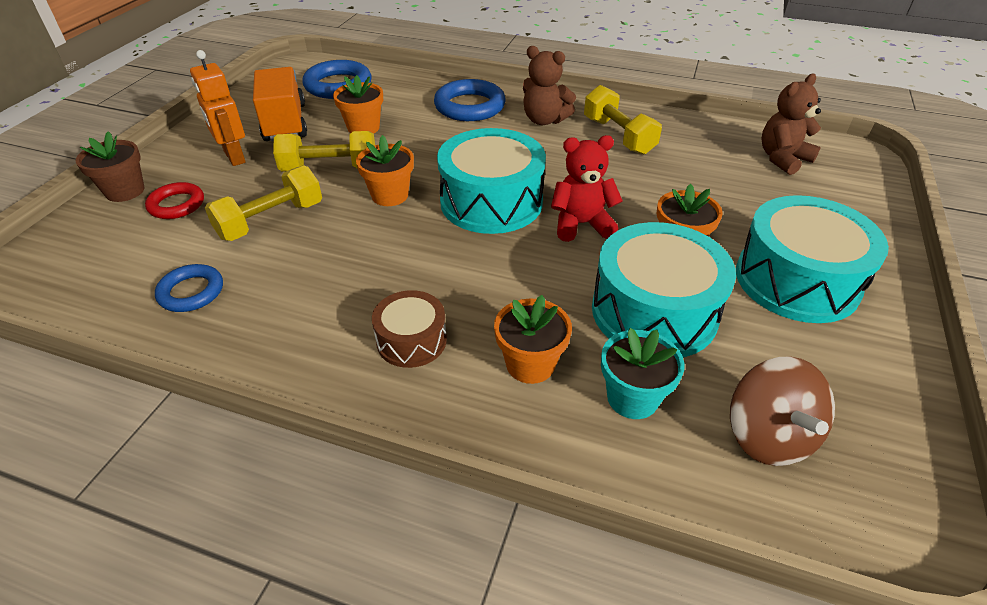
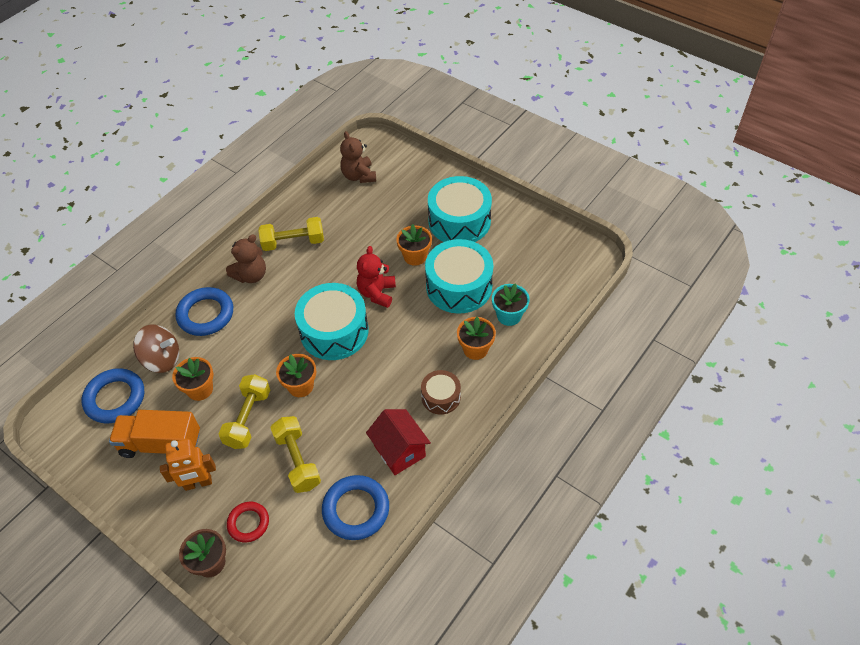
camera: 70 degrees left, 10 degrees up
(191, 292) = (356, 509): blue ring -> blue ring, size x1.61
(297, 314) = (399, 451): none -> red house
(768, 436) = (543, 276): brown spinning top -> brown spinning top (162, 359)

